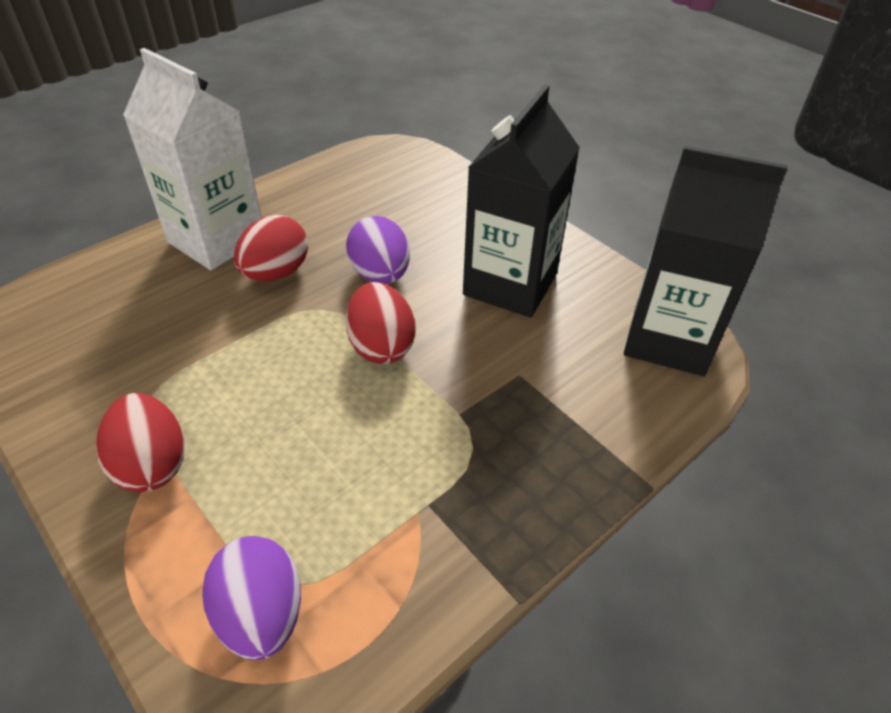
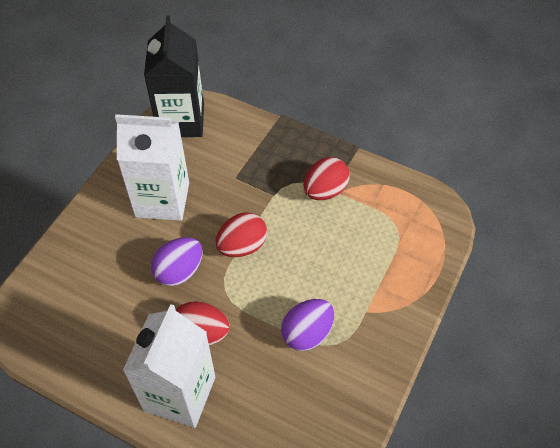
camera: 110 degrees left, 10 degrees up
(152, 464) = (371, 315): red egg -> red egg (325, 191)
(261, 615) = (413, 229): purple egg -> purple egg (307, 333)
(510, 284) = (162, 199): black carton -> white carton

